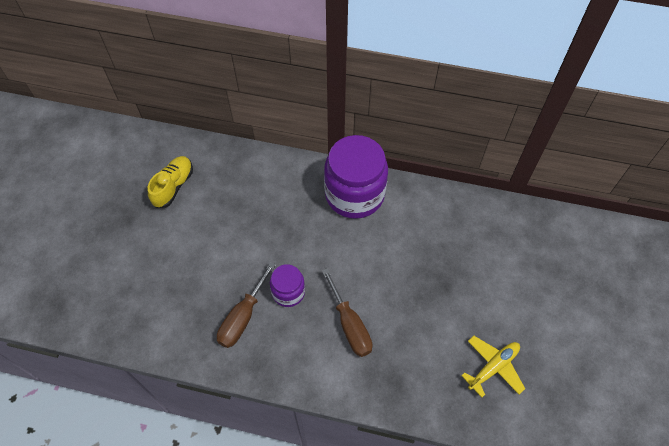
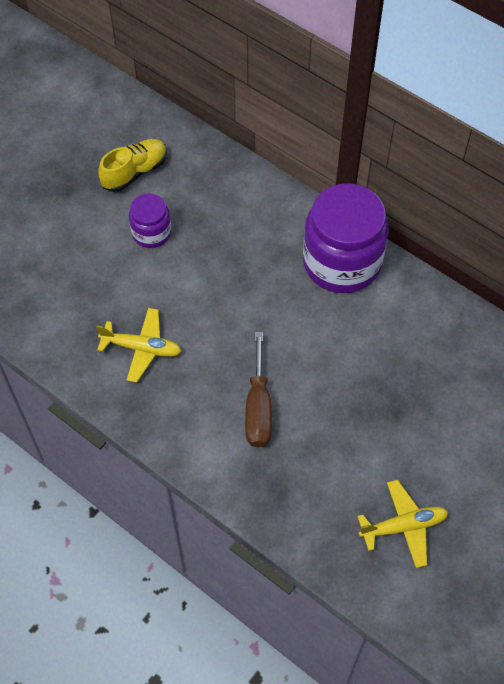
camera: 25 degrees right, 0 degrees up
(243, 317) = (142, 348): brown screwdriver -> yellow plane
(288, 292) = (206, 342): purple jar -> purple jar (151, 233)

